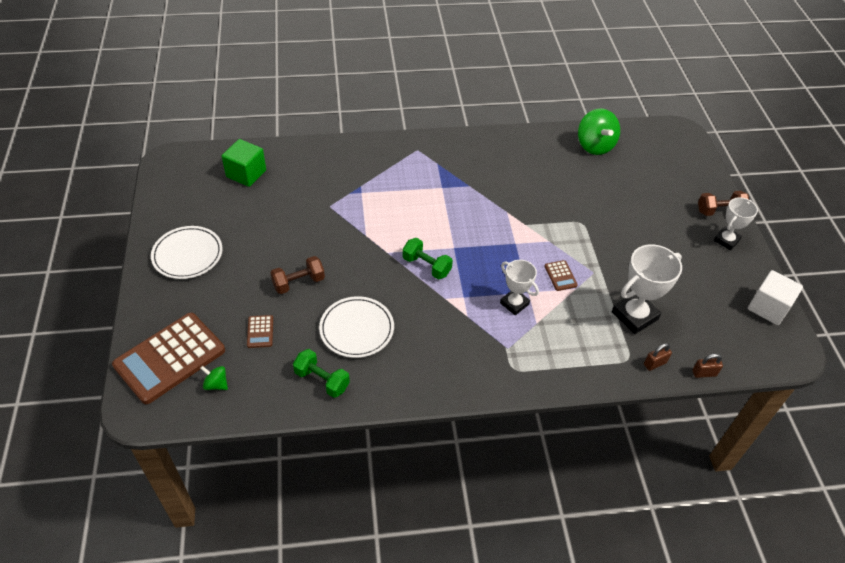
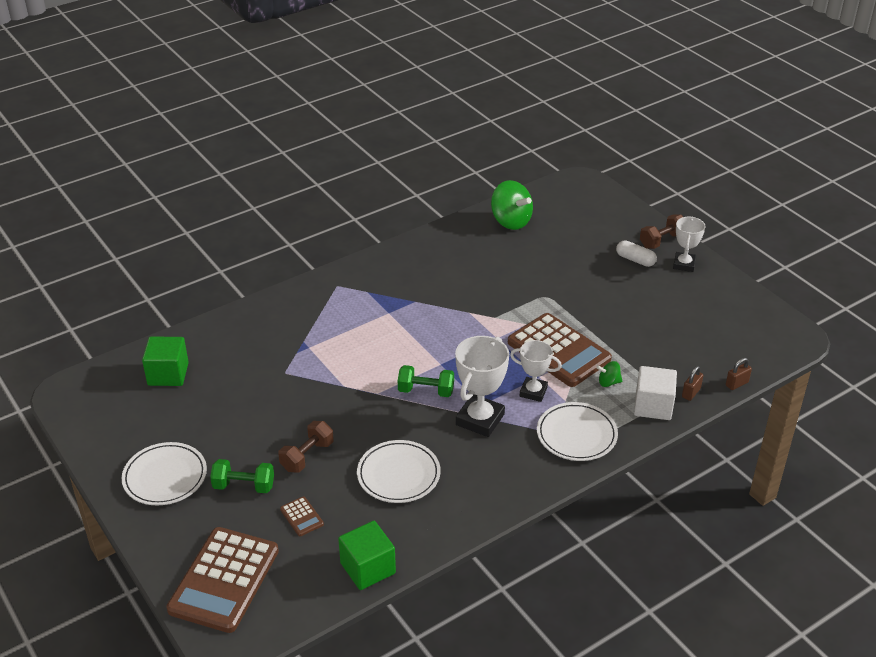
camera: 25 degrees left, 10 degrees down
(216, 384) = (293, 582): green spinning top -> green spinning top (608, 382)
(279, 399) = (368, 568): none -> green cube
(322, 380) = (398, 533): green dumbbell -> green dumbbell (244, 486)
(526, 358) = (576, 435): none -> white plate
(560, 276) = (558, 351): brown calculator -> brown calculator, size x2.46
(634, 316) = (647, 359): white trophy -> white trophy (480, 419)
(683, 219) = (635, 260): none -> white capsule
(768, 307) = (754, 308): white cube -> white cube (653, 406)

